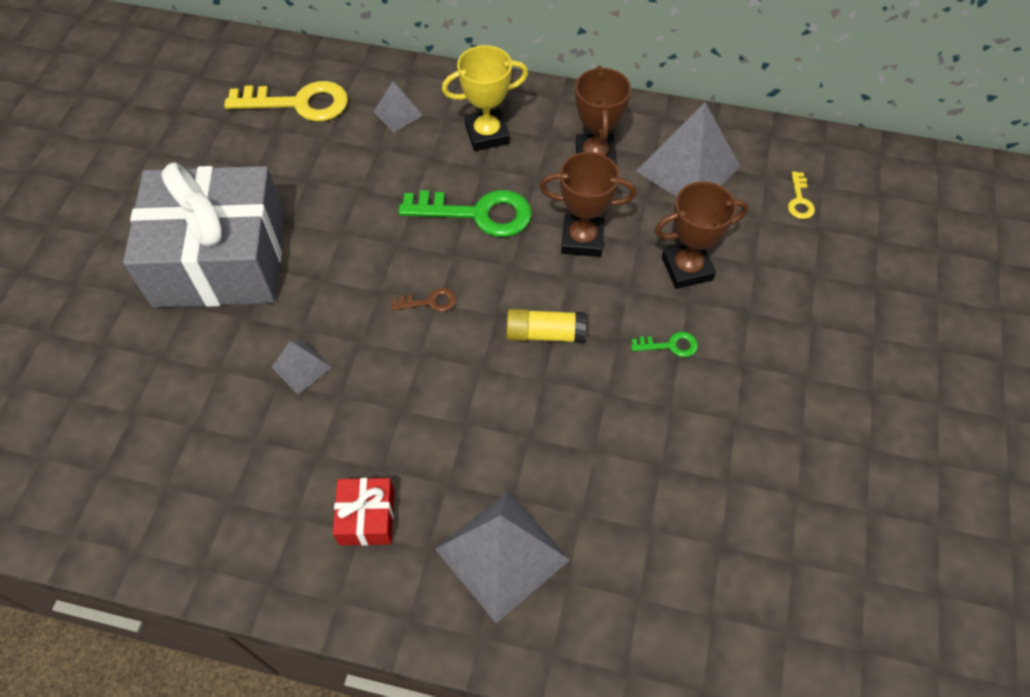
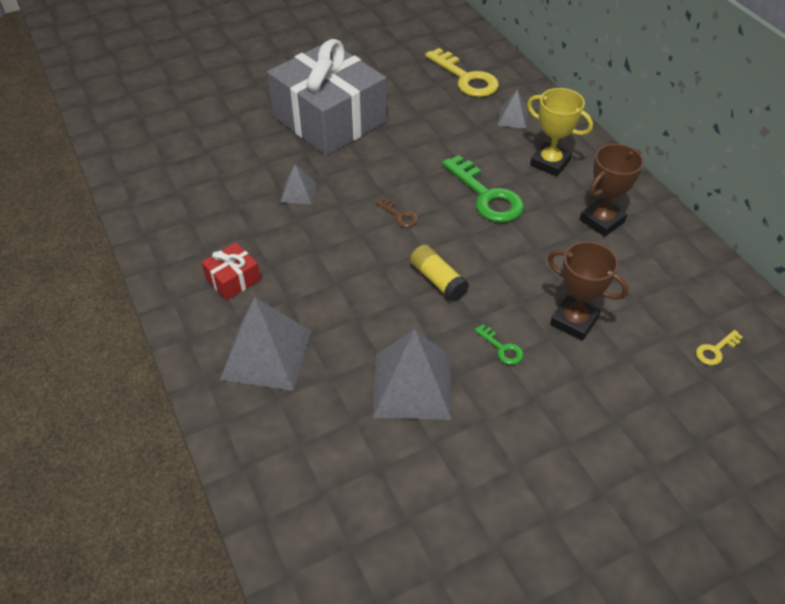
camera: 50 degrees right, 10 degrees down
(582, 239) = (529, 254): brown trophy -> none
(688, 169) = (657, 272): grey pyramid -> grey pyramid (412, 386)

